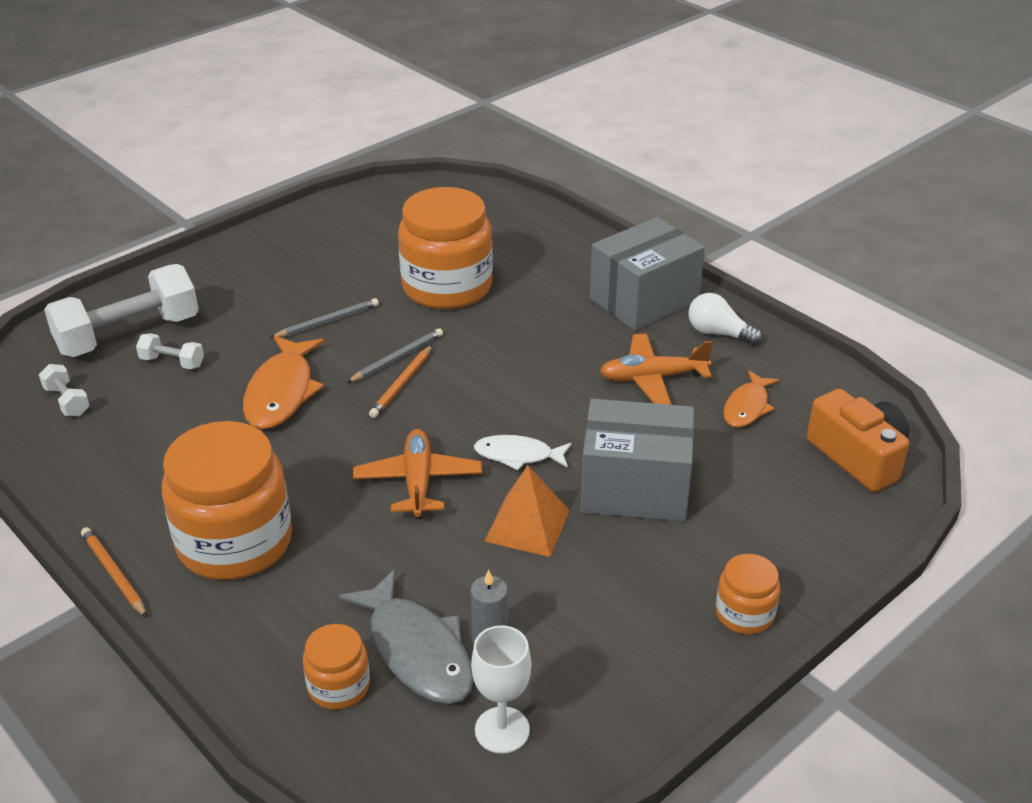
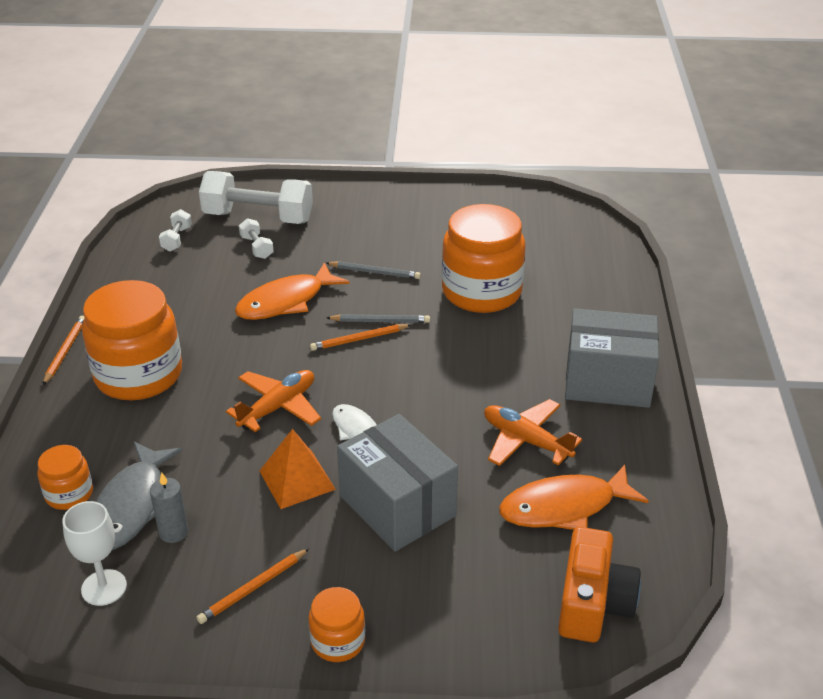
camera: 45 degrees right, 0 degrees up
(624, 629) = (253, 588): none -> orange pencil
(718, 333) = (627, 441): white light bulb -> none
(747, 407) = (564, 507): orange fish -> orange fish, size x1.63

